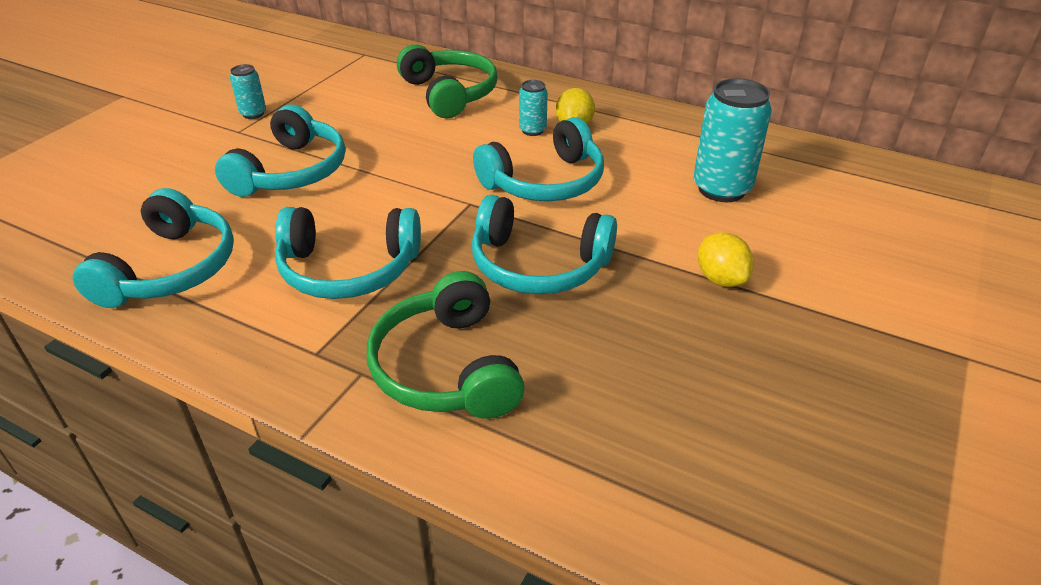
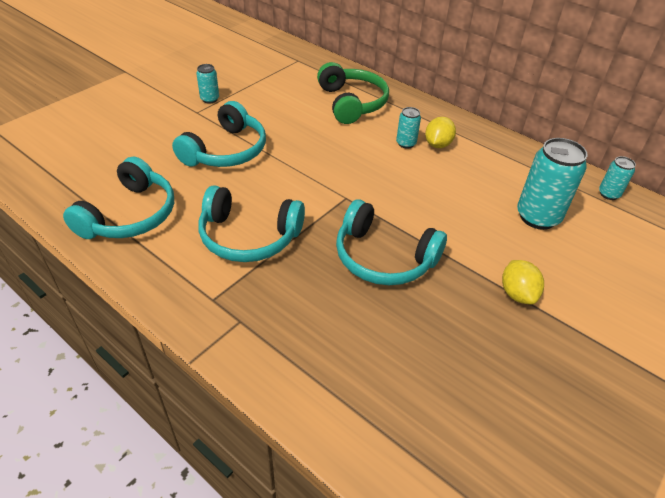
camera: 10 degrees right, 5 degrees up
(446, 368) = (299, 328): green headphones -> none
(545, 182) = (405, 189): turquoise headphones -> none
(800, 151) = (608, 194): none -> turquoise can

